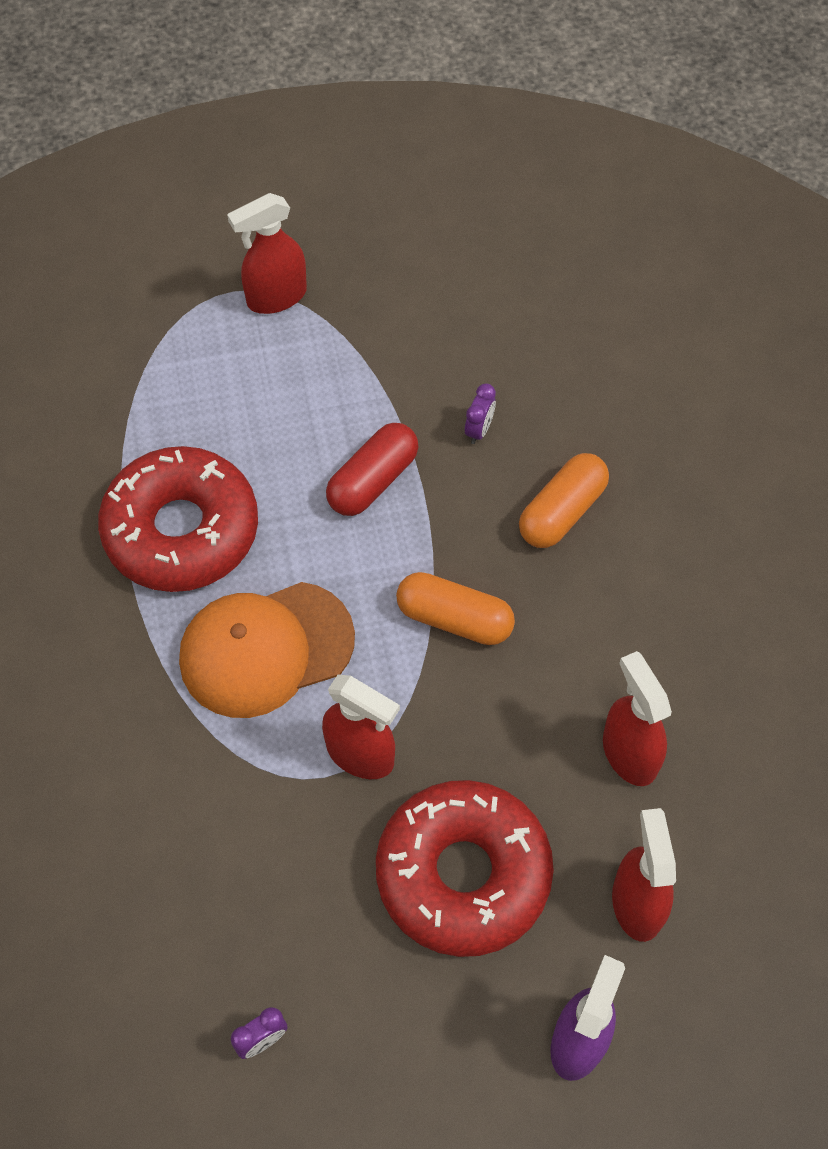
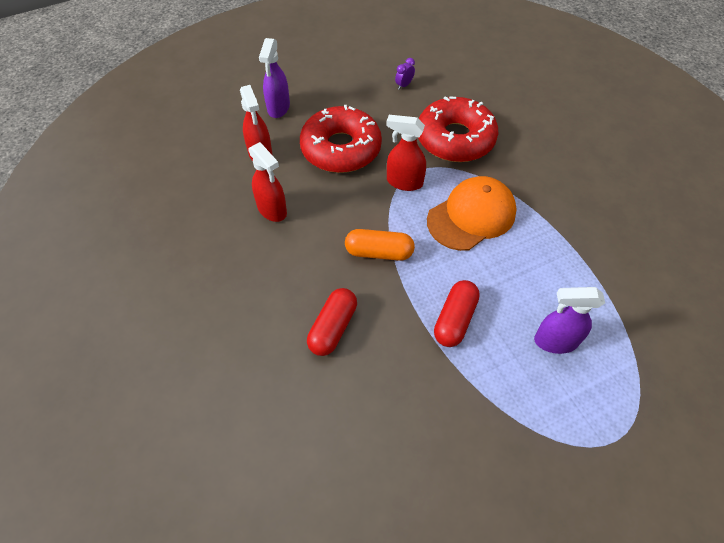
camera: 165 degrees right, 5 degrees down
(181, 530) = (549, 264): red donut -> red donut (455, 139)
(241, 417) = (555, 341): none -> purple spray bottle
(276, 297) = (583, 443): red spray bottle -> none
(479, 430) = (400, 371): purple clock -> none
(562, 511) = (333, 327): orange capsule -> red capsule

